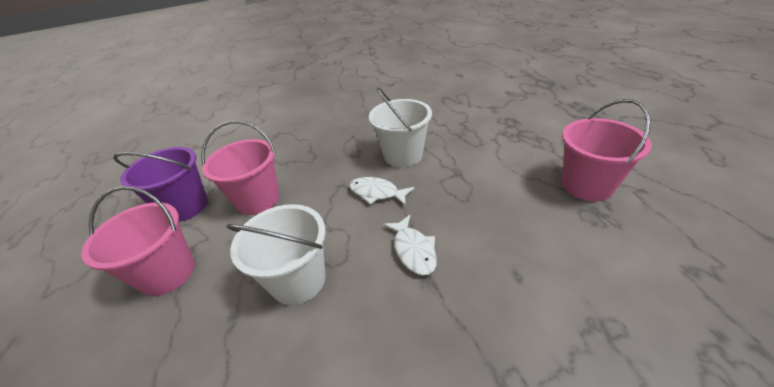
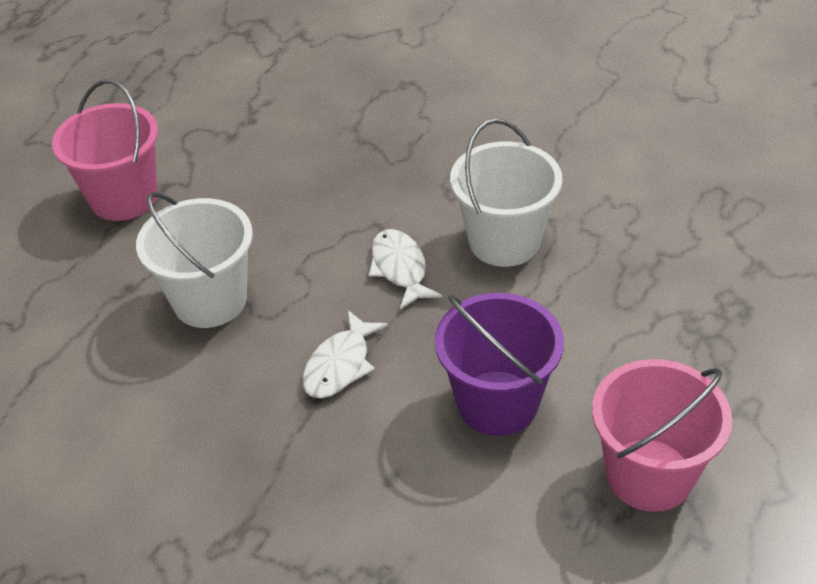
camera: 45 degrees right, 5 degrees up
(186, 206) = (208, 126): purple bucket -> purple bucket (497, 403)
(258, 199) = (278, 173): pink bucket -> none

